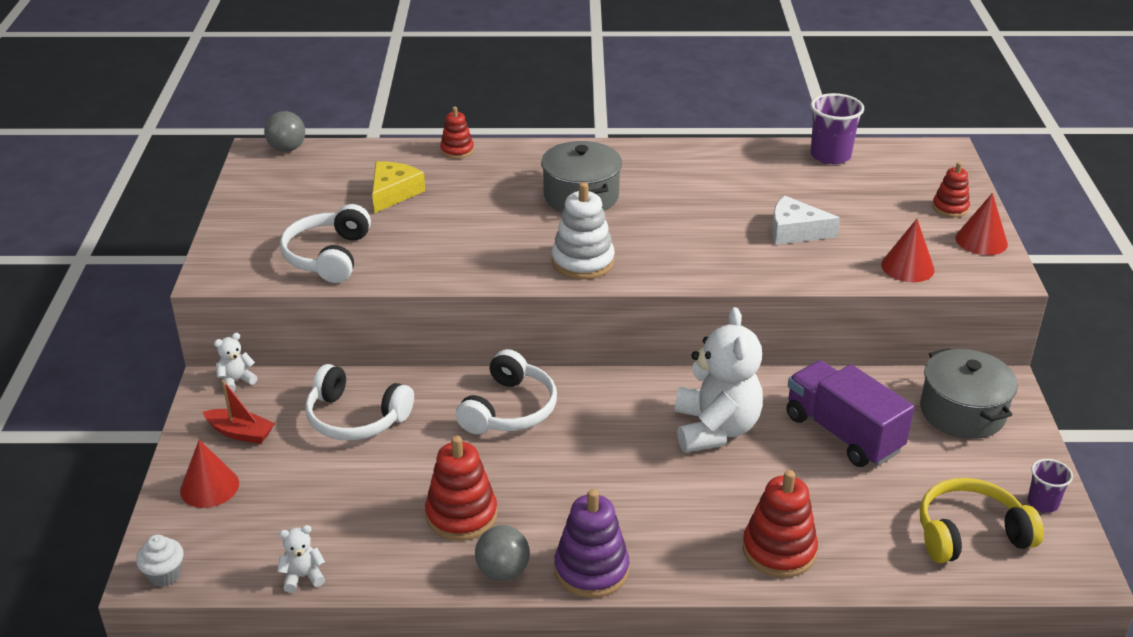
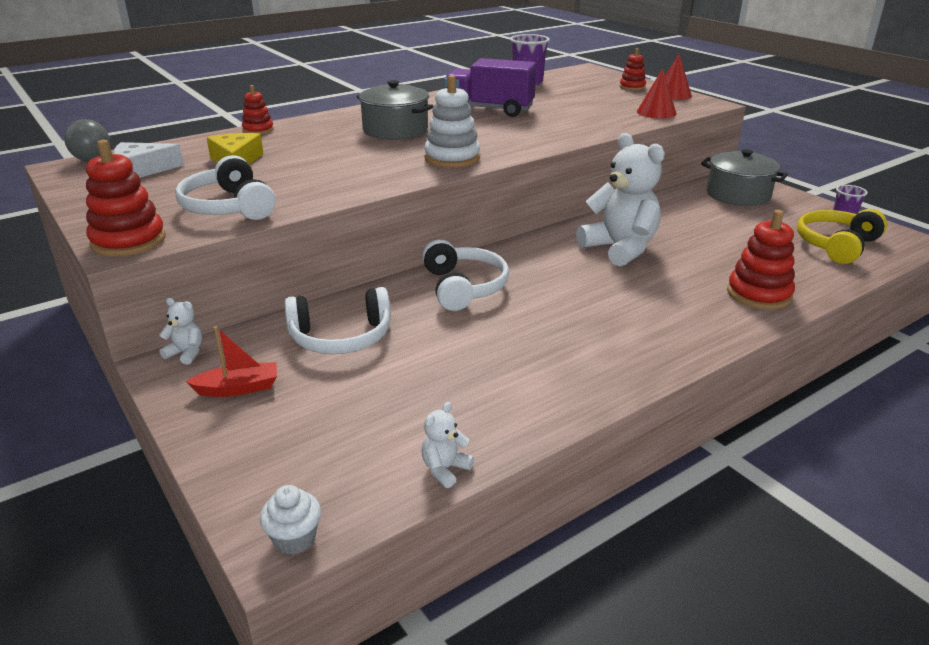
camera: 35 degrees left, 5 degrees down
(209, 487) = (255, 442): red cone -> none
(236, 381) = (186, 353): white teddy bear -> white teddy bear turned 90 degrees clockwise
(461, 515) = (521, 364): red stacking toy -> red stacking toy (128, 241)
(503, 571) = (607, 385): grey ball -> none
(591, 570) = (666, 356): purple stacking toy -> none
(795, 231) = (565, 114): white cheese -> white cheese (142, 170)
(843, 433) = (695, 225): purple truck -> purple truck (489, 109)

